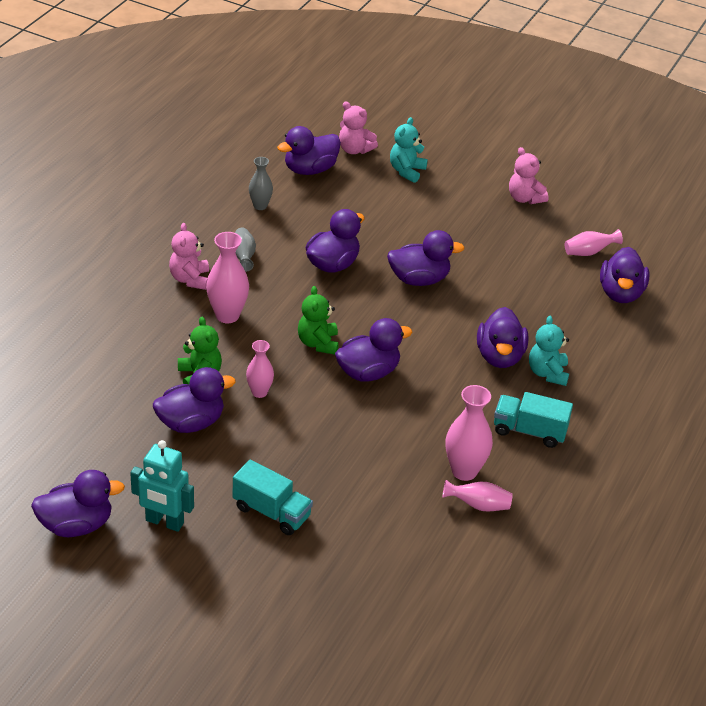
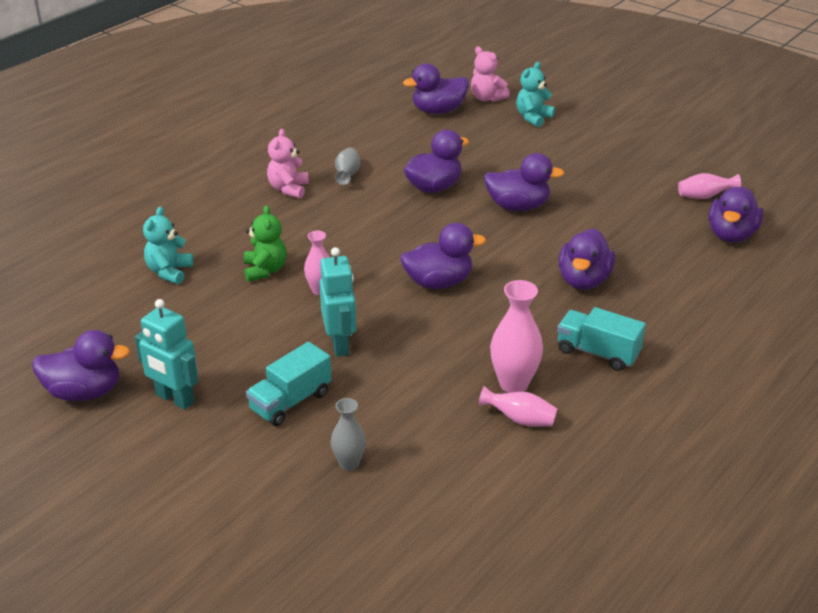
camera: 15 degrees right, 5 degrees down
(191, 423) = (239, 310): purple duck -> none
(227, 315) = (313, 221): pink vase -> none
(260, 206) = (379, 136): grey vase -> grey vase (349, 464)
(271, 512) = (290, 401): turquoise truck -> turquoise truck turned 90 degrees clockwise
(297, 448) = (340, 344): none -> turquoise robot
(318, 343) = (395, 252): green teddy bear -> none
(524, 198) = (647, 147): pink teddy bear -> none
(547, 373) = (632, 300): turquoise teddy bear -> turquoise teddy bear (169, 272)

